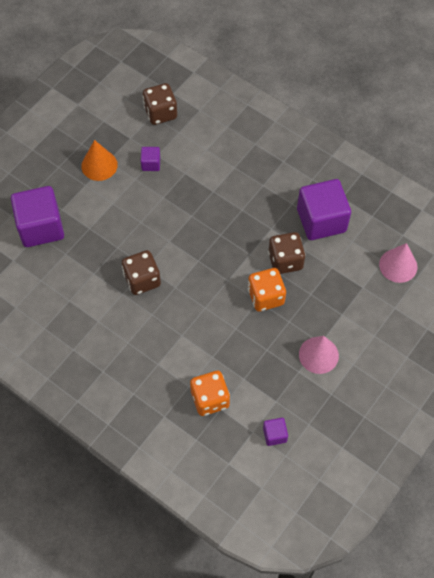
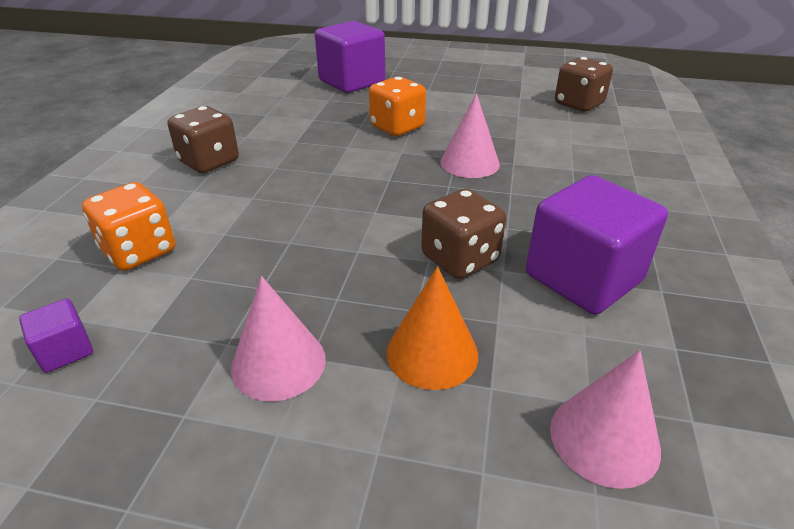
camera: 65 degrees right, 25 degrees down
(99, 165) = (462, 90): orange cone -> orange cone (432, 353)
(142, 280) = (325, 148): brown dice -> brown dice (209, 162)
(151, 164) = (501, 115): purple cube -> none
(201, 212) = (469, 163): none -> pink cone
(266, 296) = (371, 256): orange dice -> orange dice (397, 127)

